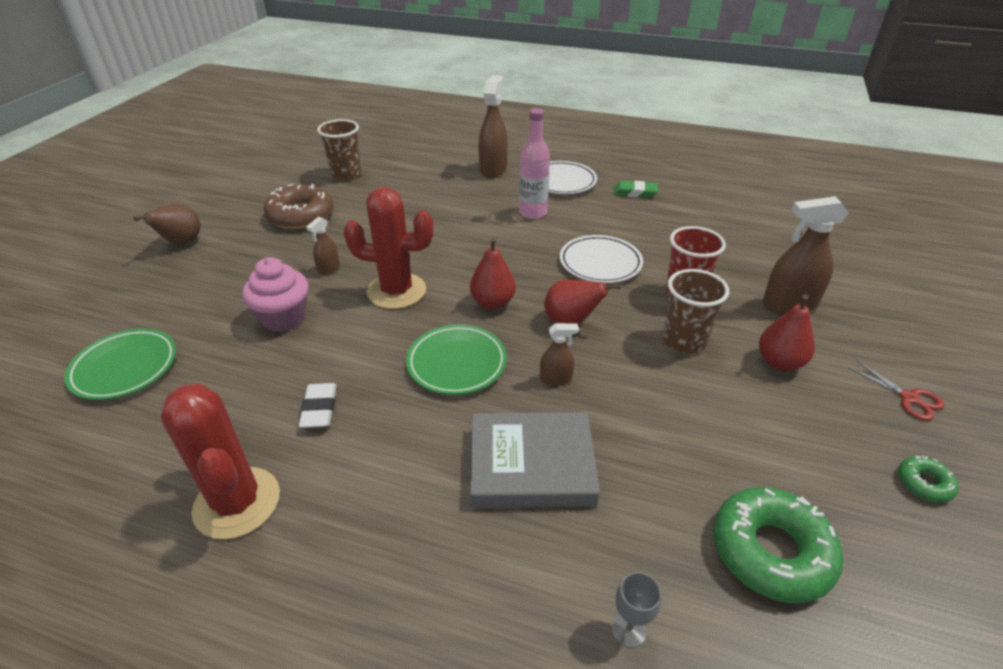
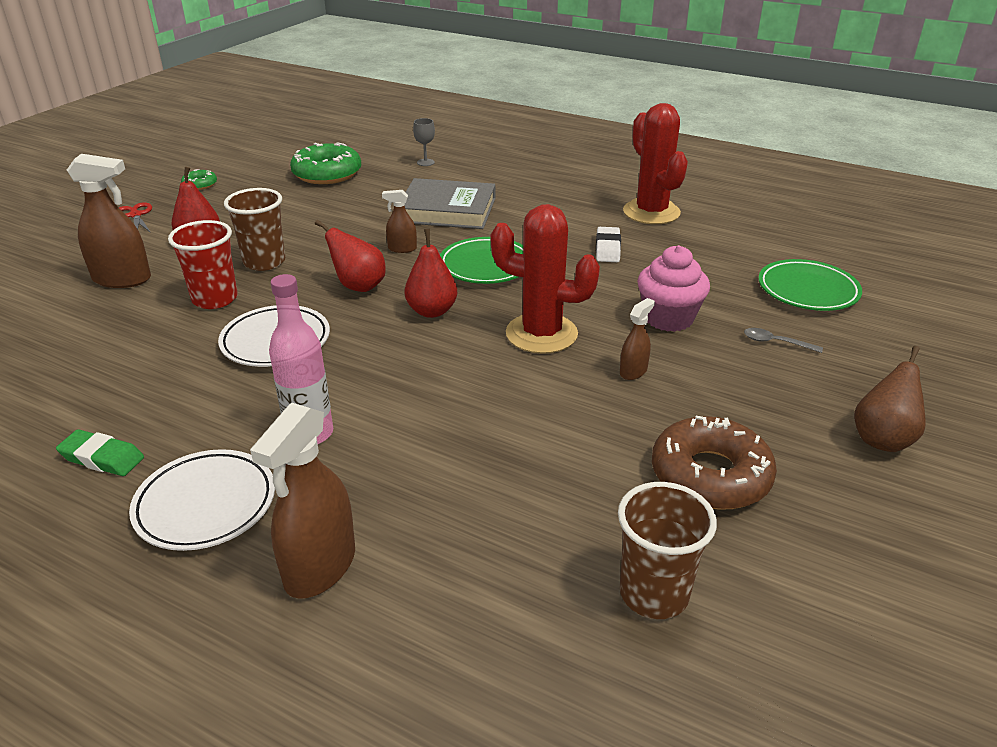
camera: 170 degrees left, 5 degrees down
(202, 304) = (776, 342): none -> grey spoon

